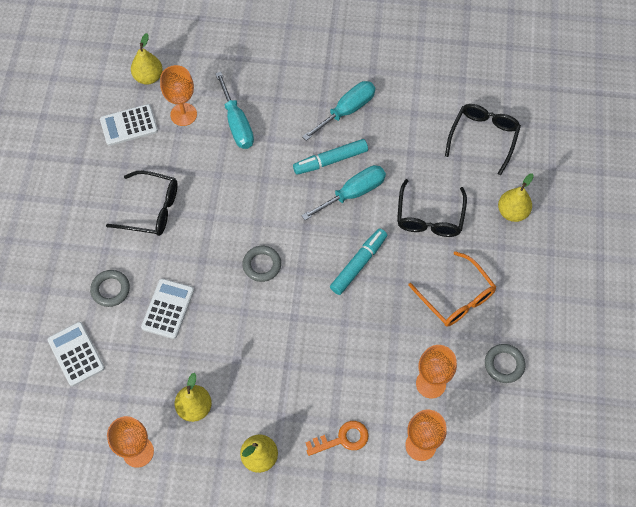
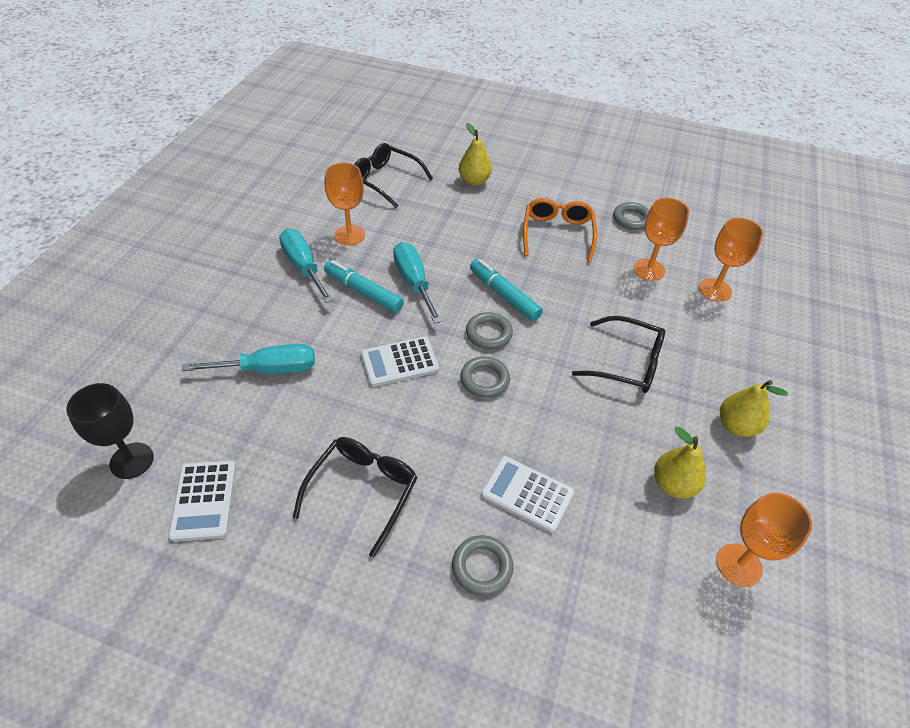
camera: 80 degrees left, 15 degrees down
(76, 354) = (583, 635): white calculator -> white calculator (399, 362)
(148, 77) = (131, 460): yellow pear -> black goblet
(183, 114) = (222, 426): orange goblet -> orange goblet (349, 235)
(310, 260) = (488, 333): none -> grey ring
(331, 160) = (364, 292): turquoise marker -> turquoise marker turned 135 degrees clockwise
(342, 439) = (710, 348): orange key -> none
(429, 217) = (463, 233): black glasses -> black glasses (627, 363)
(456, 297) = (557, 234): orange glasses -> orange glasses turned 60 degrees counterclockwise

